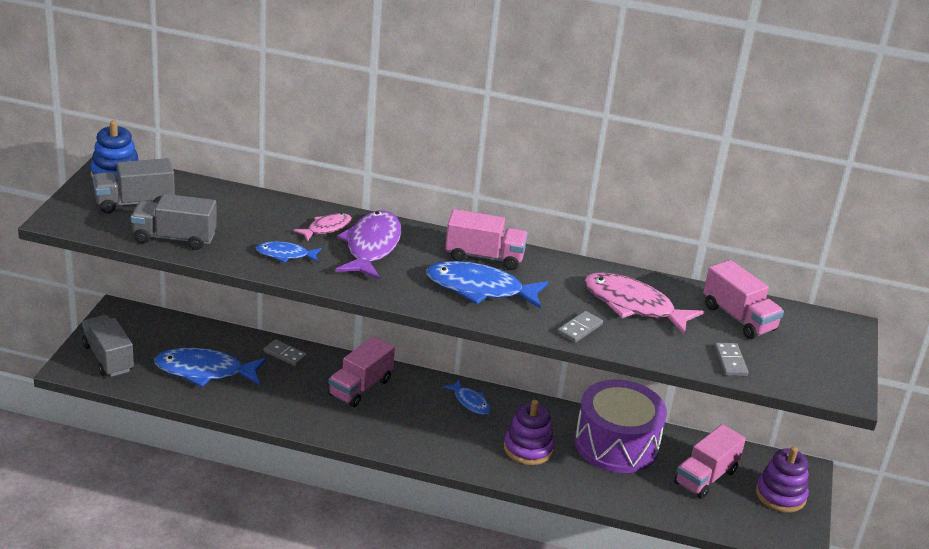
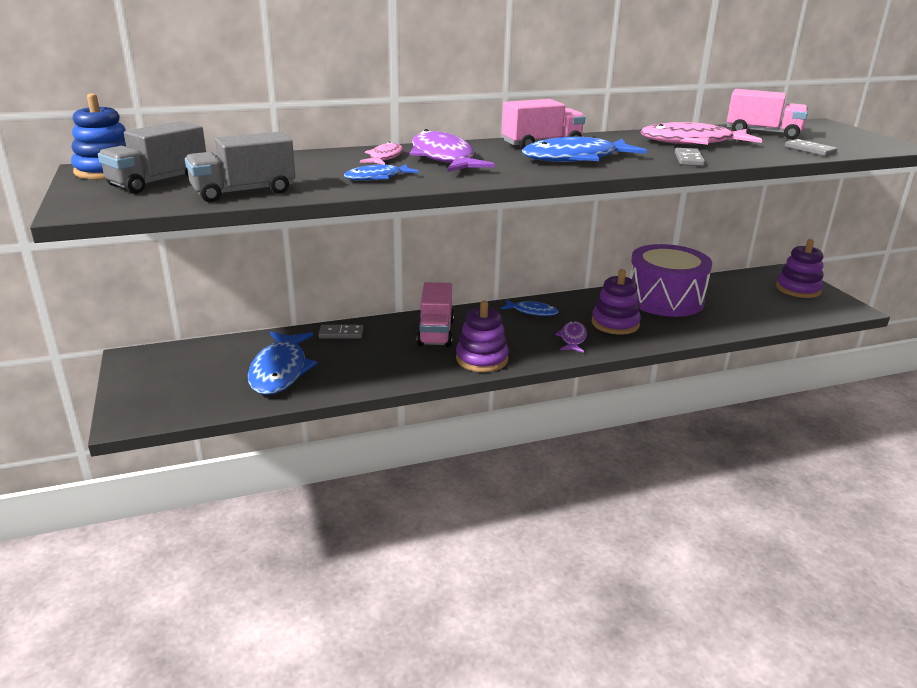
camera: 30 degrees left, 5 degrees down
(108, 358) = (163, 396): grey truck -> none
(204, 371) = (280, 371): blue fish -> blue fish turned 60 degrees counterclockwise
(365, 431) = (482, 359): none -> purple stacking toy
(468, 446) = (573, 338): none -> purple fish
(705, 477) = (744, 296): pink truck -> none

